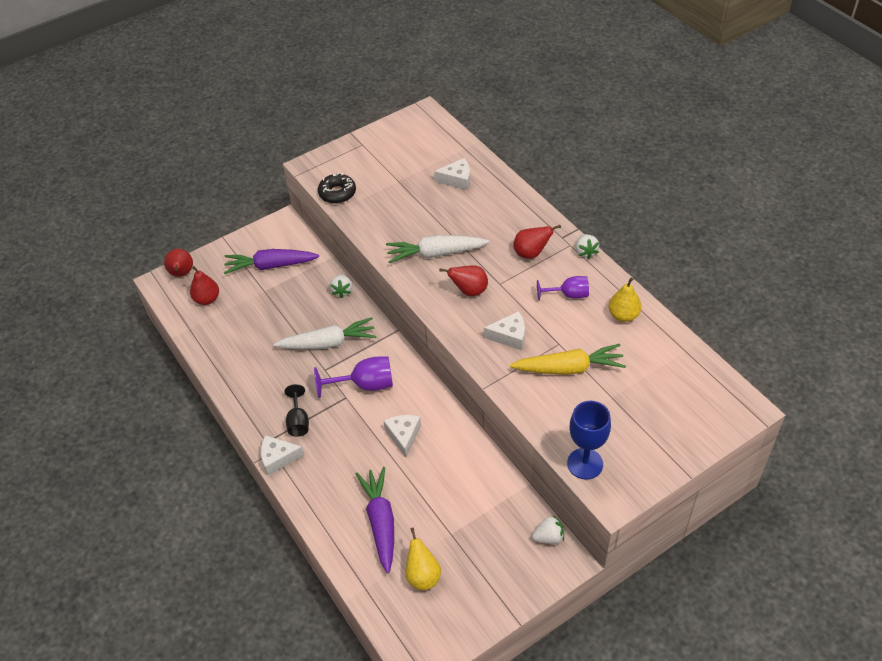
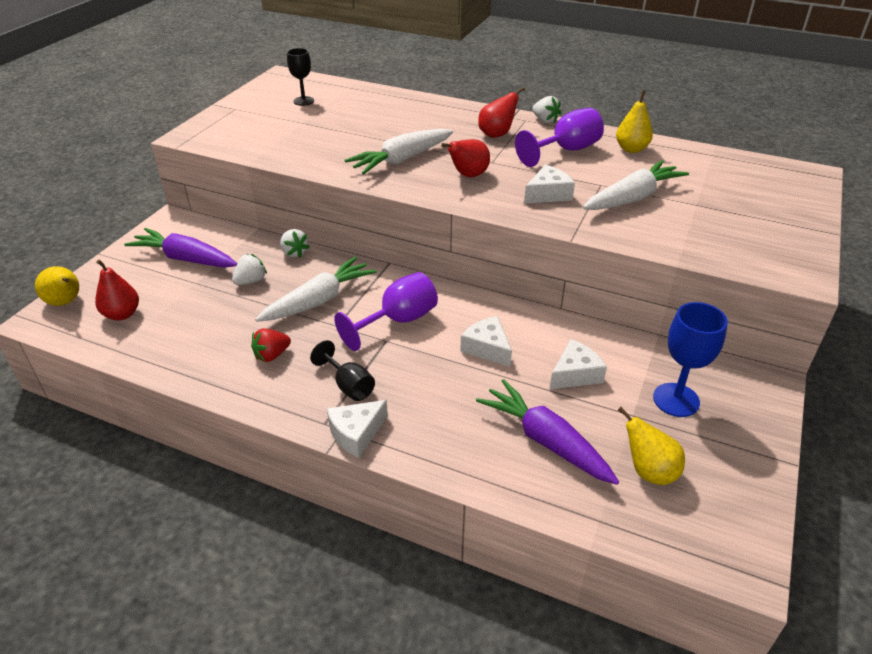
camera: 35 degrees left, 10 degrees down
(182, 274) = (65, 302): red pear -> yellow pear
(270, 375) = (272, 355): none -> red strawberry
(271, 266) = (185, 259): purple carrot -> purple carrot turned 60 degrees clockwise
(337, 193) = (242, 147): black donut -> none
(417, 153) = (303, 101): none -> black goblet
(457, 180) = (365, 107): white cheese -> white cheese (575, 374)
(548, 537) = (729, 371): white strawberry -> white strawberry (251, 281)
(568, 295) = (566, 150): purple goblet -> purple goblet, size x1.52
(569, 368) = (632, 198): yellow carrot -> white carrot
(585, 464) = (741, 260): blue goblet -> blue goblet (676, 400)

